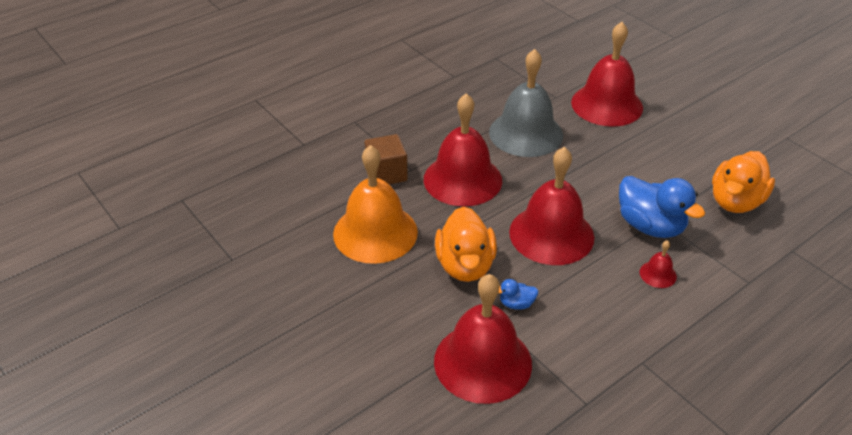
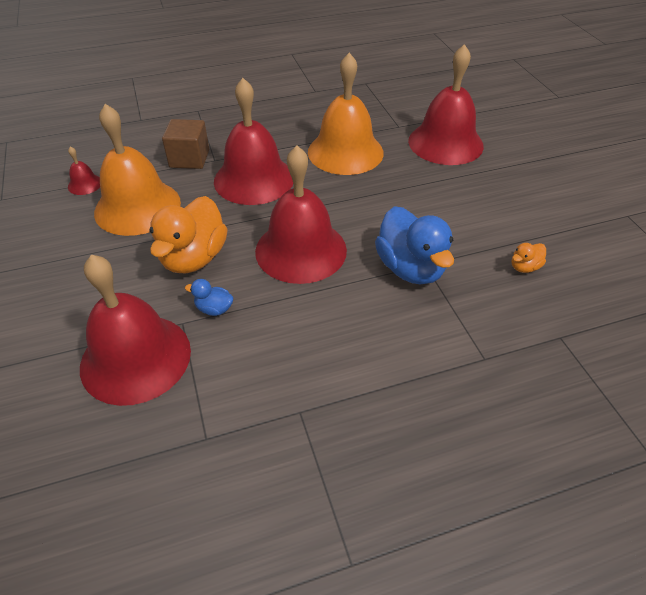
camera: 20 degrees right, 5 degrees up
(526, 133) = (345, 152): grey bell -> orange bell
(658, 274) = (384, 320): red bell -> red bell (85, 184)
(735, 202) = (524, 267): orange duck -> orange duck, size x0.45

